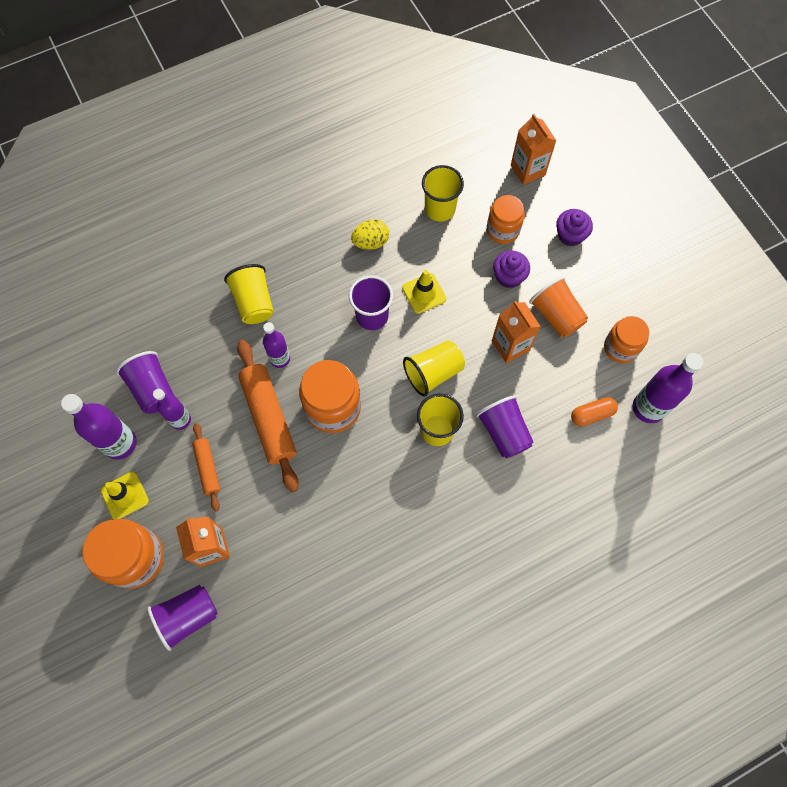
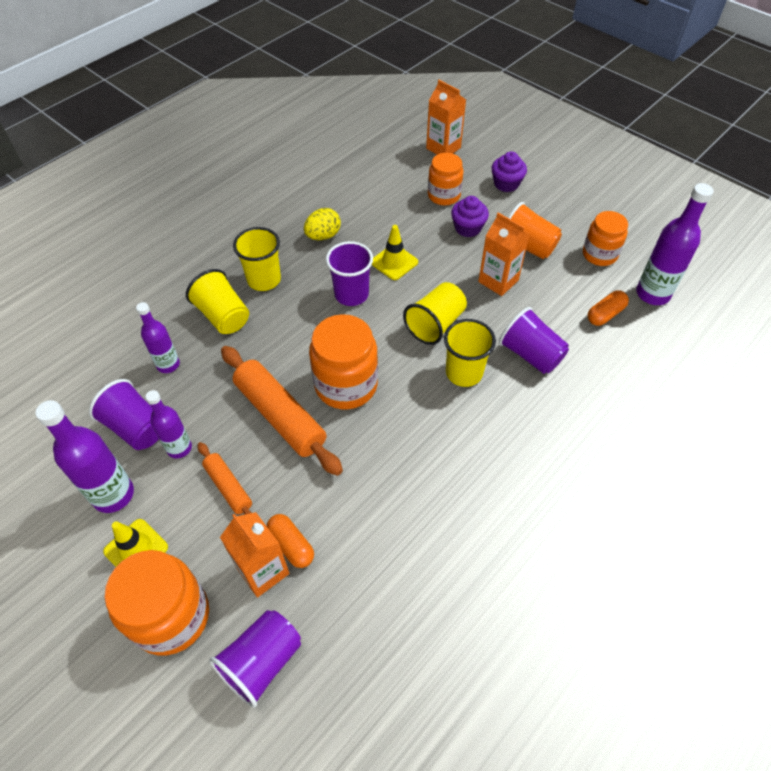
camera: 20 degrees left, 15 degrees down
(239, 534) = (291, 545): none -> orange capsule
(280, 359) = (270, 357): purple bottle -> purple bottle (168, 365)
(440, 209) = (378, 194): yellow cup -> yellow cup (264, 280)

